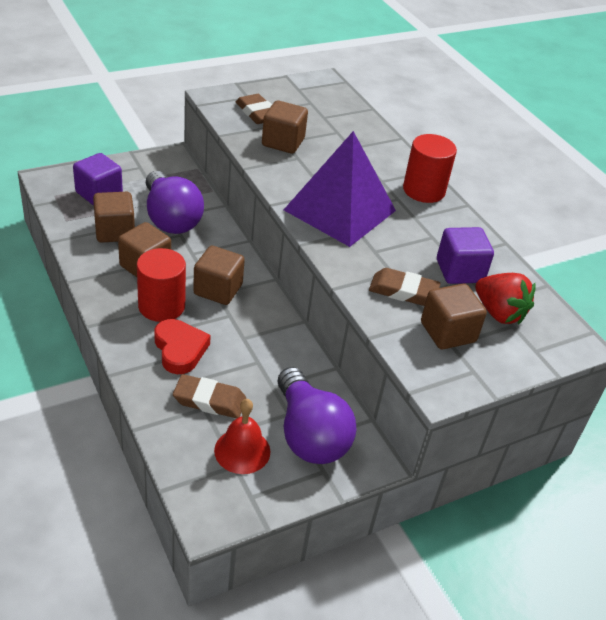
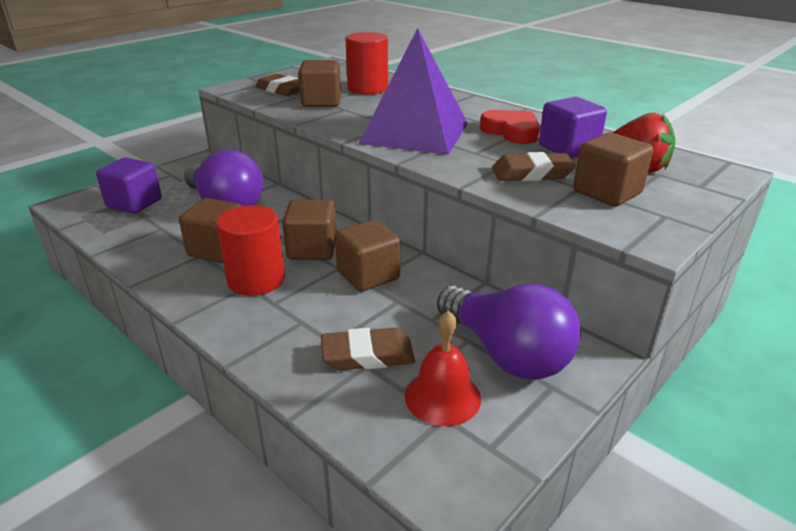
camera: 15 degrees left, 10 degrees down
(115, 231) = (167, 229): brown cube -> brown cube (368, 275)
(180, 349) = (301, 314): red heart -> red heart (511, 132)
(423, 190) = (480, 106): red cylinder -> red cylinder (367, 88)

